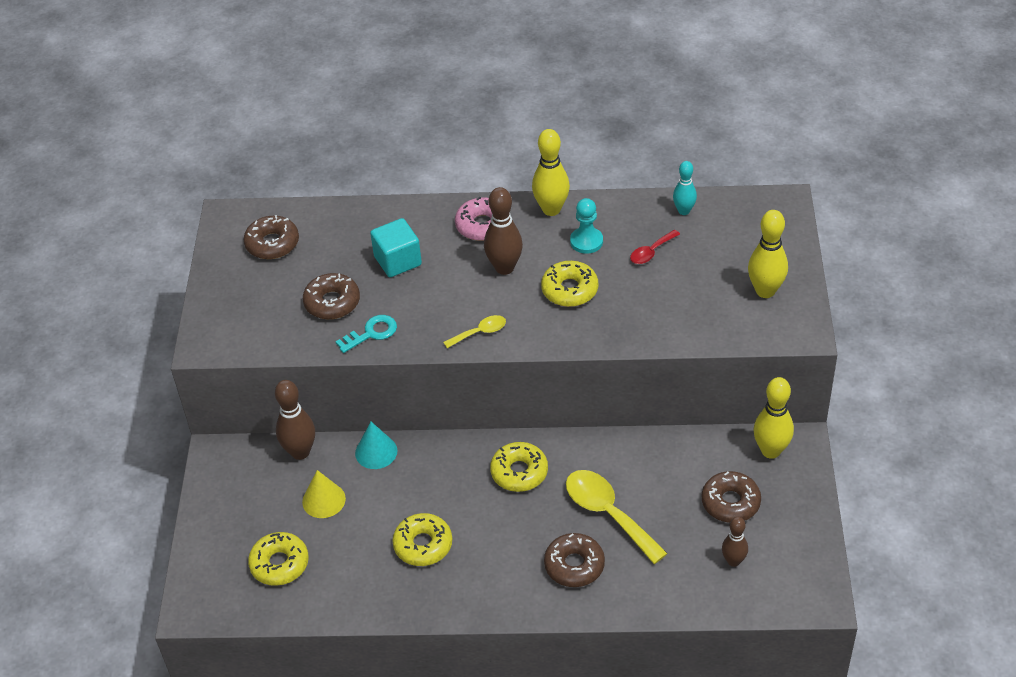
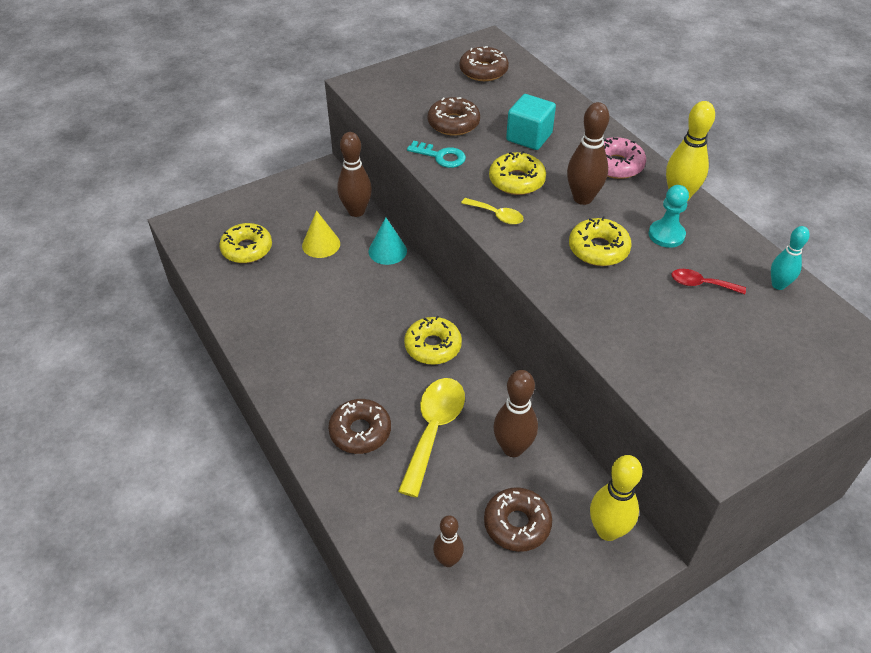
camera: 55 degrees right, 0 degrees up
(423, 545) = (316, 320): yellow donut -> yellow donut (516, 181)
(662, 470) = (513, 448): none -> brown bowling pin
(765, 291) = (743, 395): yellow bowling pin -> none

